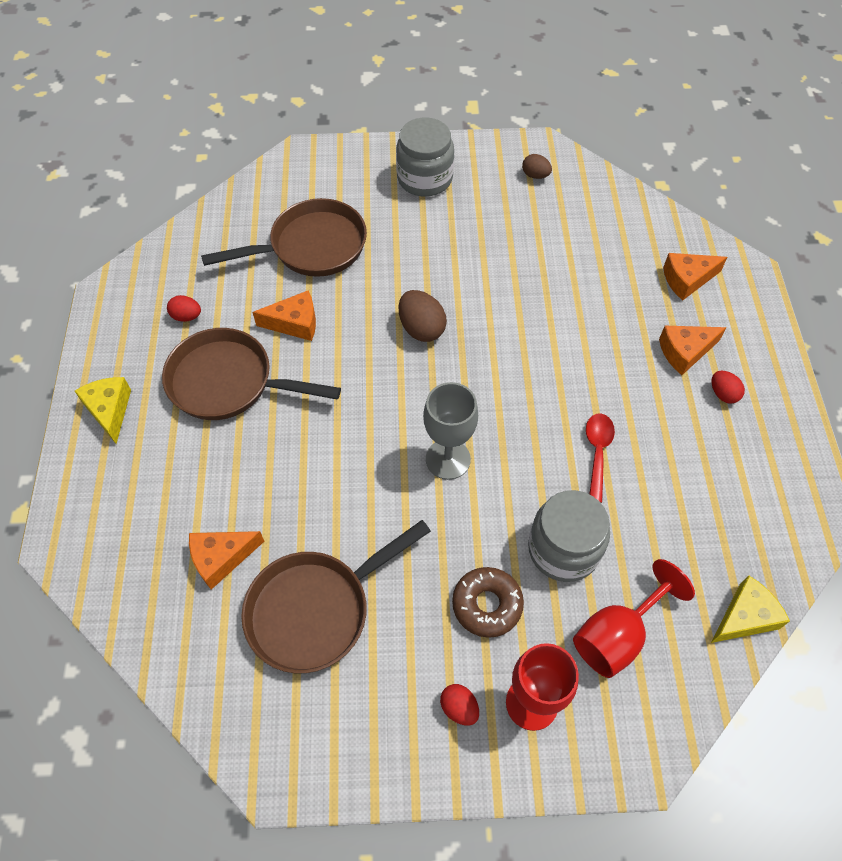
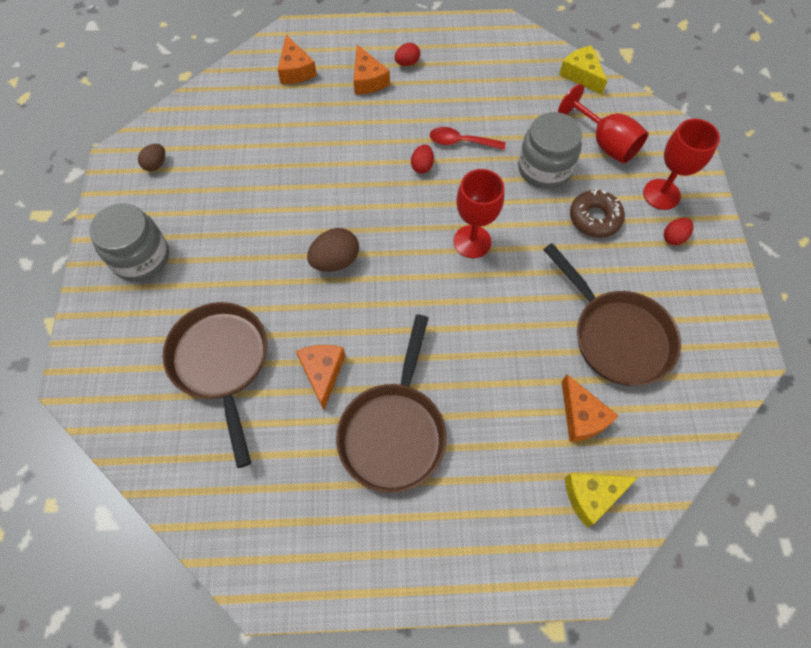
camera: 90 degrees left, 5 degrees up
(109, 410) = (429, 553): yellow cheese -> yellow cheese (592, 496)
(186, 316) = (306, 486): red egg -> red egg (422, 166)
(448, 459) = (472, 241): grey goblet -> red goblet

